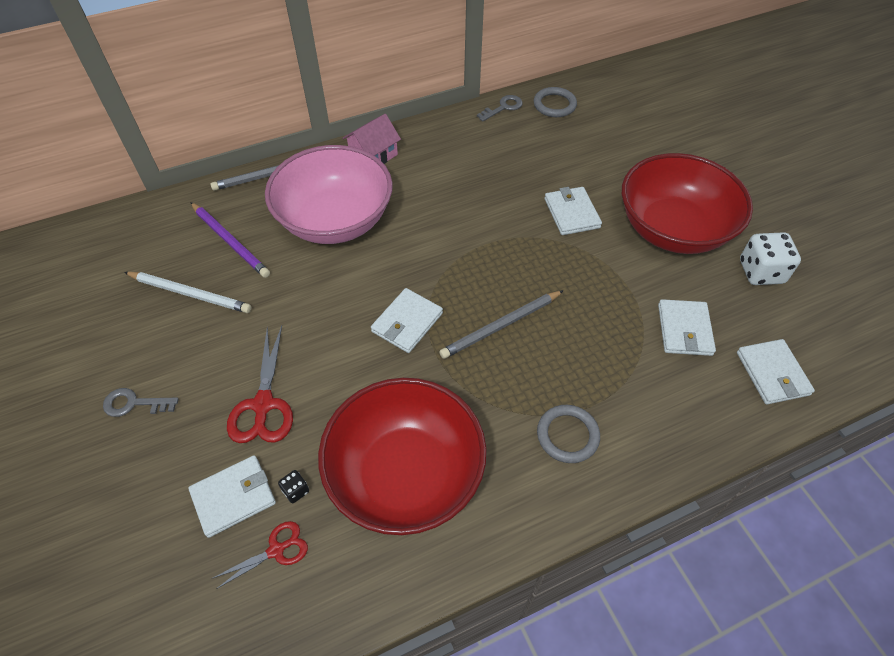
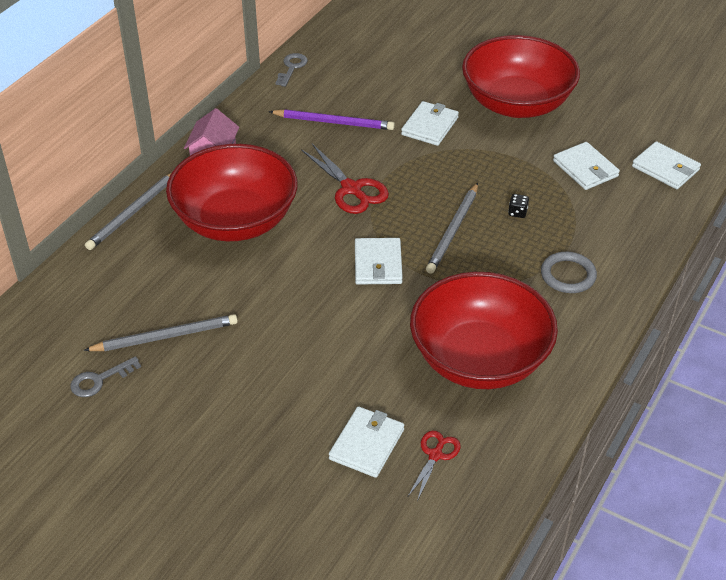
camera: 35 degrees left, 10 degrees down
(134, 403) = (210, 435): grey key -> grey key (99, 380)
(190, 294) = (165, 336): white pencil -> grey pencil
(230, 241) = (155, 281): purple pencil -> purple pencil (334, 122)
(263, 405) = (322, 377): red scissors -> red scissors (351, 189)
(296, 490) = (410, 414): black dice -> black dice (517, 212)
(335, 220) = (235, 221): pink bowl -> red bowl
(554, 105) = (334, 47): grey ring -> none
(571, 213) = (430, 126): white wallet -> white wallet turned 75 degrees clockwise
(761, 272) = (603, 105): white dice -> none

